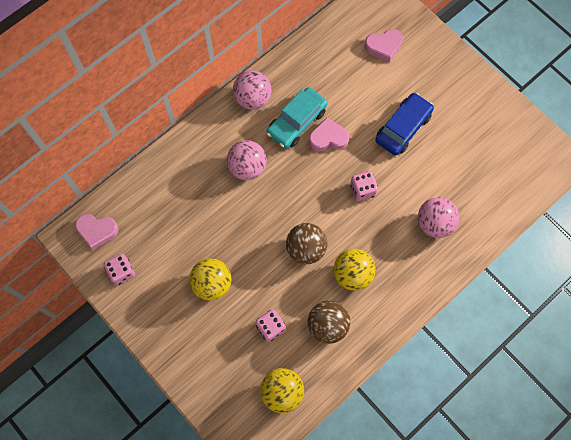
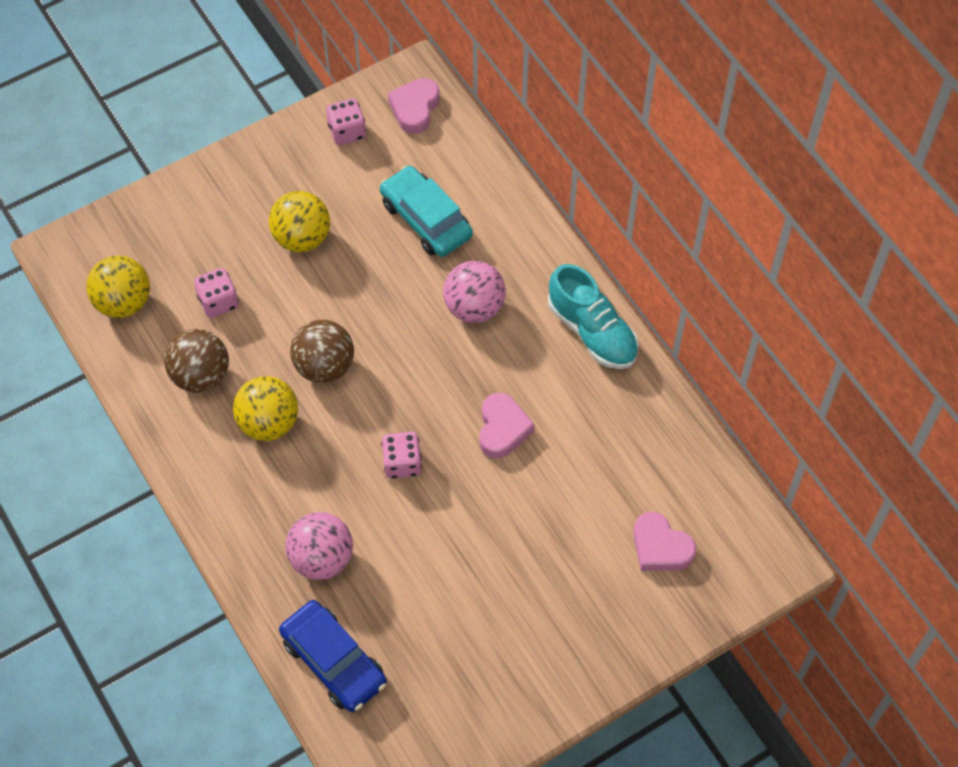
camera: 100 degrees right, 10 degrees down
(252, 98) = (592, 331): pink ball -> turquoise shoe
(296, 122) = (539, 388): turquoise car -> turquoise car (426, 219)
(383, 46) = (660, 547): pink heart -> pink heart turned 45 degrees counterclockwise
(403, 128) = (499, 546): blue car -> blue car (334, 661)

